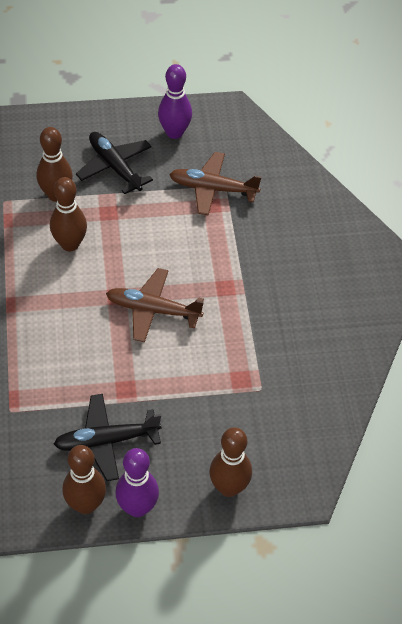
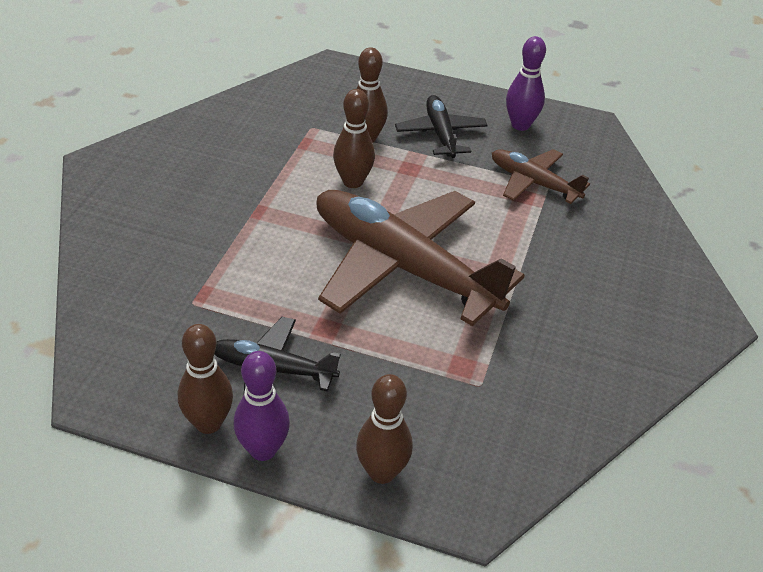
camera: 25 degrees right, 10 degrees down
(152, 310) = (402, 266): brown plane -> brown plane, size x2.00

